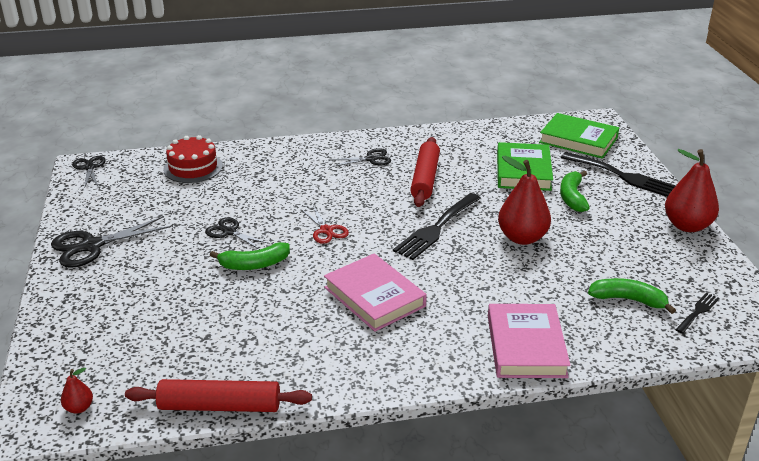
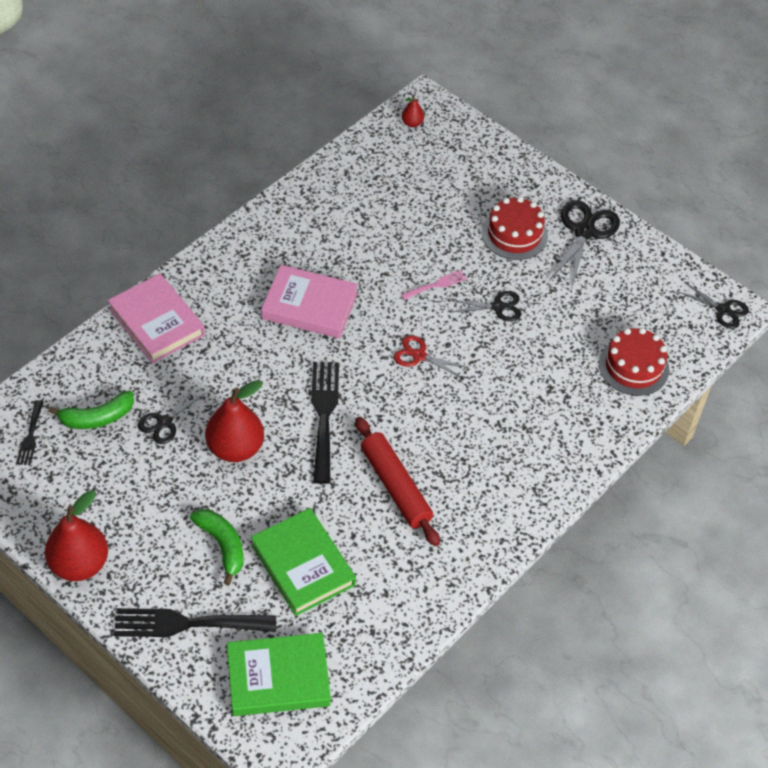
camera: 140 degrees right, 20 degrees up
(144, 269) = (514, 234): none -> red cake
(220, 406) = (328, 167): red rolling pin -> none
(254, 264) = (436, 285): green banana -> pink fork
(370, 159) = (480, 487): black scissors -> black scissors (164, 422)

